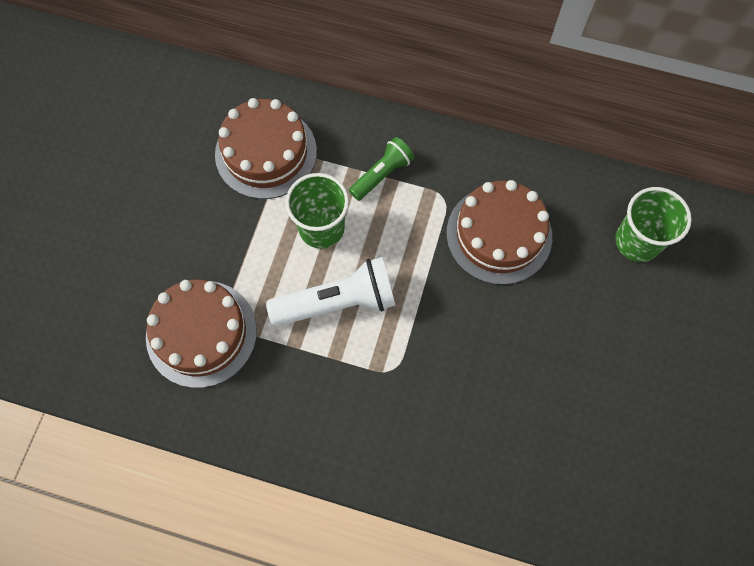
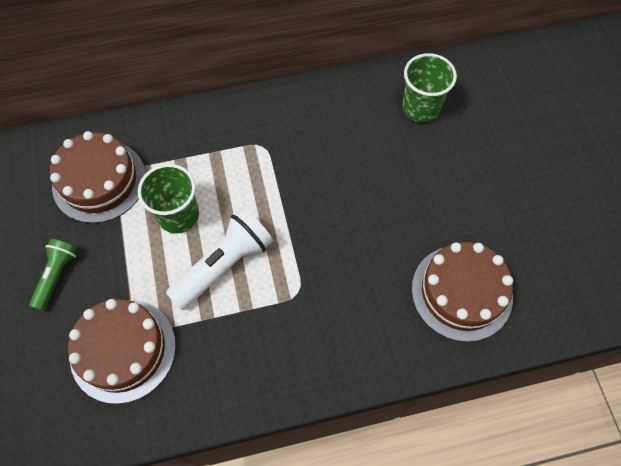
camera: 30 degrees left, 5 degrees down
(382, 174) = (204, 152): green flashlight -> green flashlight (57, 276)
(499, 234) = (319, 152): brown cake -> brown cake (461, 292)

